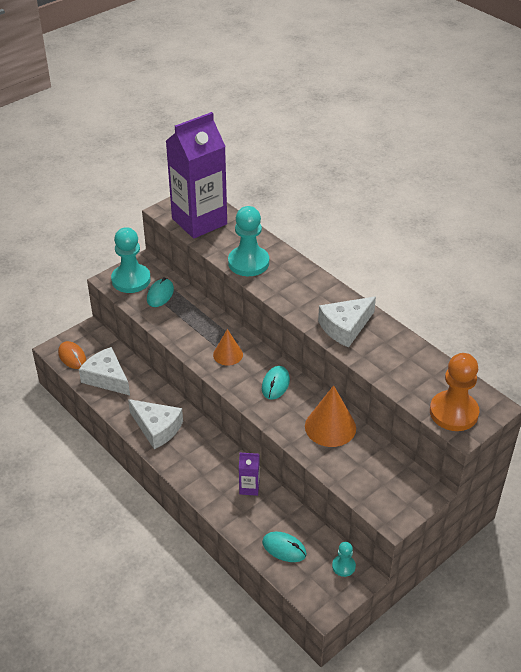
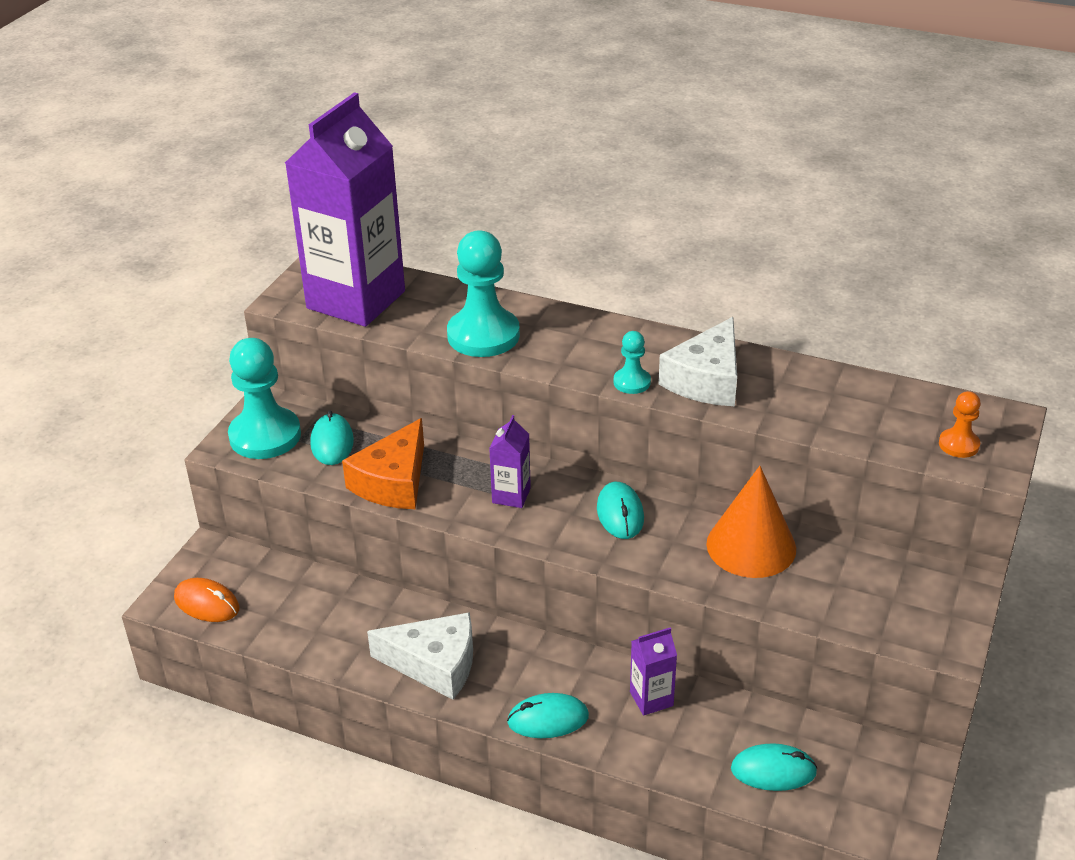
camera: 25 degrees left, 5 degrees down
(107, 378) = (292, 616): white cheese -> none
(175, 326) = (393, 482): none -> orange cheese
(192, 477) = (548, 719): none -> turquoise mouse
(228, 354) = (511, 495): orange cone -> purple carton
(343, 566) = (881, 760): turquoise pawn -> turquoise pawn (632, 382)
(453, 412) = (958, 445): orange pawn -> orange pawn, size x0.49

